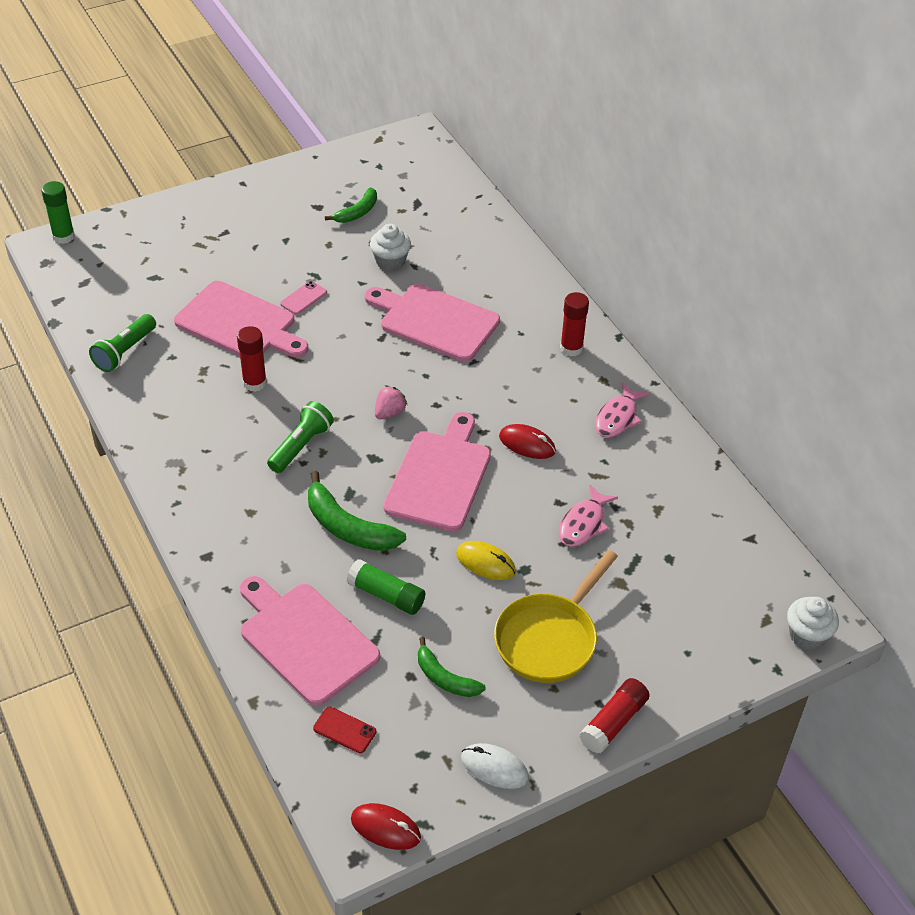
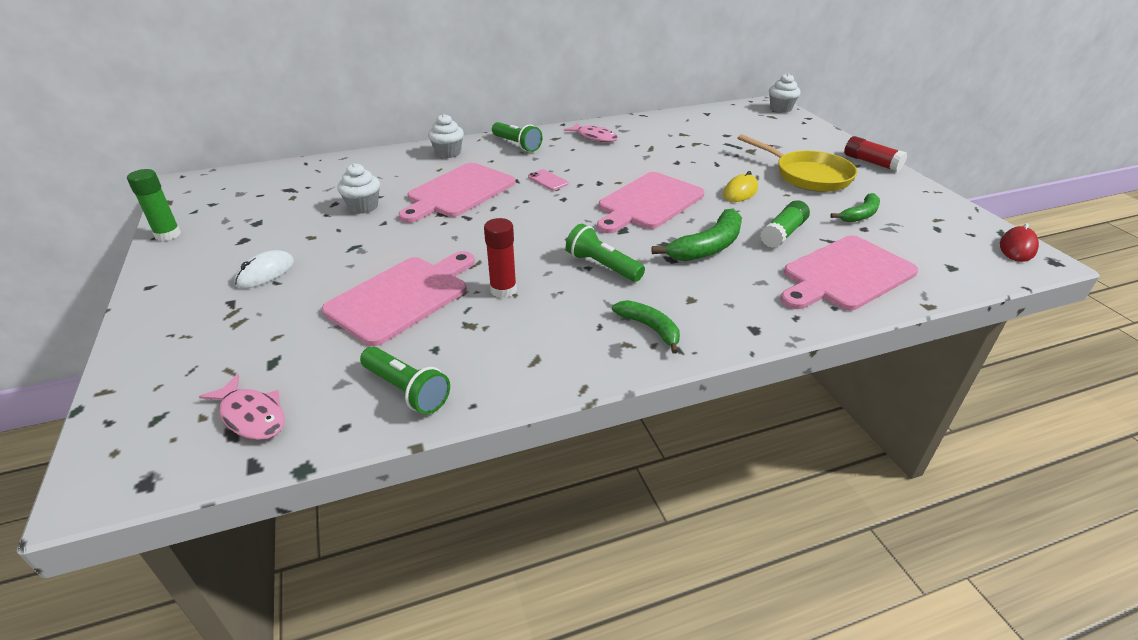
camera: 80 degrees left, 10 degrees down
(63, 236) = (98, 460): green glue stick -> green glue stick (168, 235)
(303, 298) = (385, 255): pink phone -> pink phone (547, 180)
(344, 730) = (934, 260): red phone -> none
(357, 212) = (274, 219): green banana -> green banana (650, 328)
(389, 412) = (567, 219): pink strawberry -> none
(440, 476) = (648, 202): pink cutting board -> pink cutting board turned 75 degrees counterclockwise
(494, 768) = (933, 203): white mouse -> white mouse (265, 273)
(527, 444) = (616, 168): red mouse -> none
(531, 294) = (448, 153): none -> white cupcake
(571, 348) = (517, 145): red glue stick -> green flashlight
(583, 524) = (697, 156): pink fish -> pink fish (252, 416)

